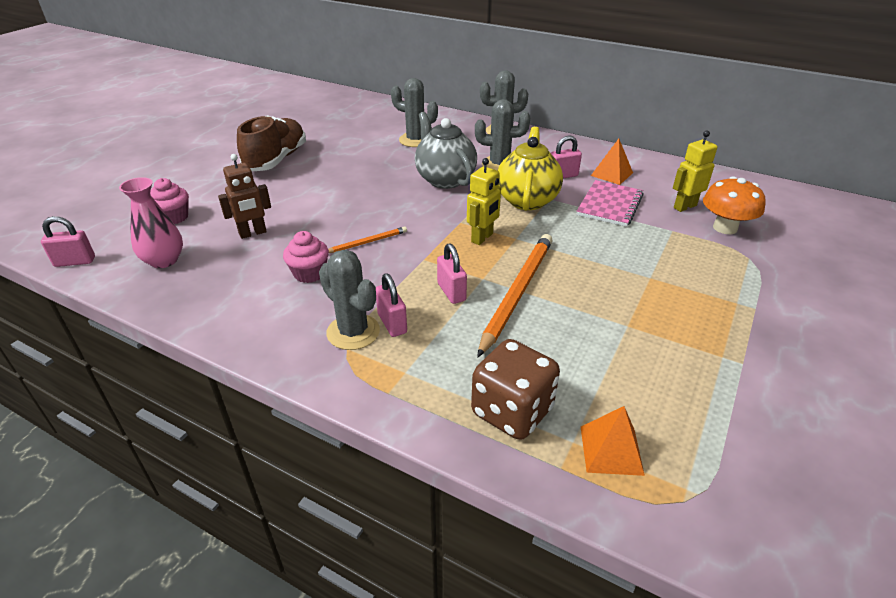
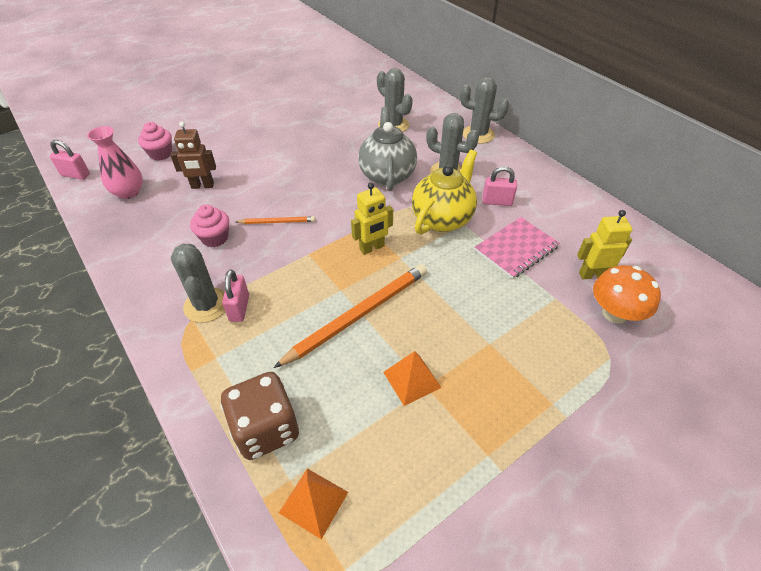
camera: 25 degrees right, 10 degrees up
(276, 160) = (268, 117): brown shoe -> none
(451, 292) = (306, 294): pink padlock -> none
(612, 174) = (547, 213): orange pyramid -> orange pyramid (412, 379)

